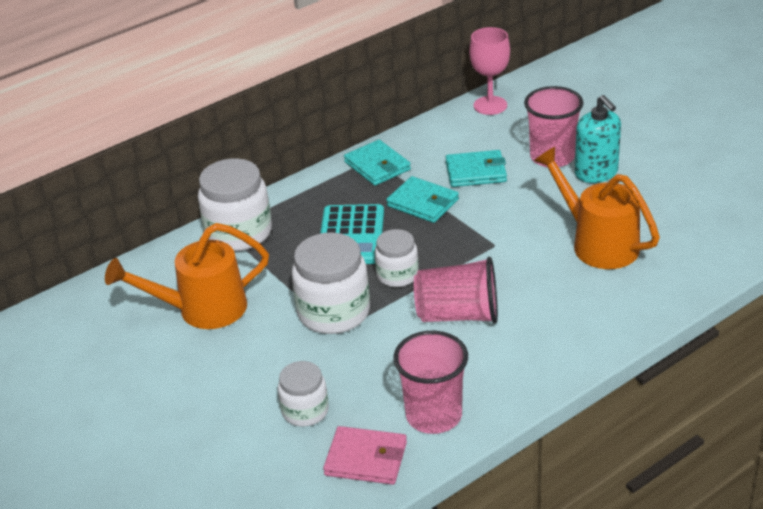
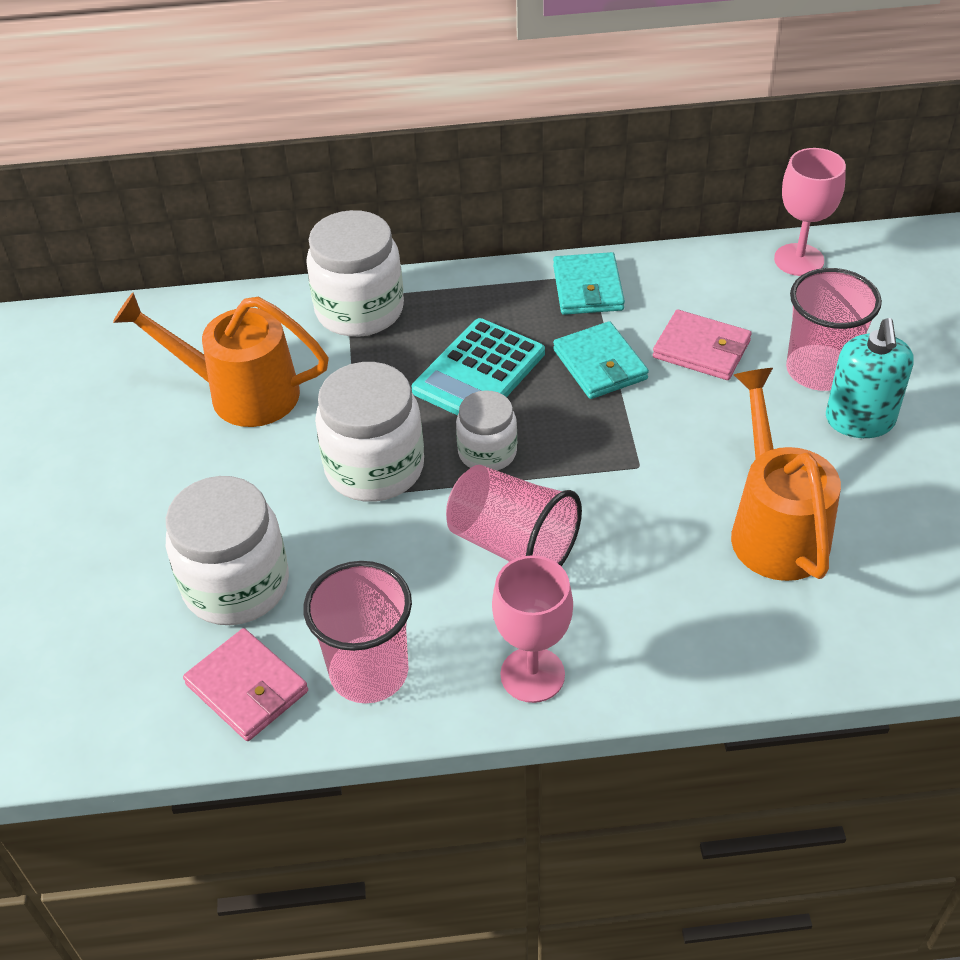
camera: 30 degrees right, 10 degrees up
(305, 411) = (236, 585): white jar -> white jar, size x1.68
(476, 172) = (701, 349): turquoise wallet -> pink wallet
(531, 372) = (532, 675): none -> pink goblet

